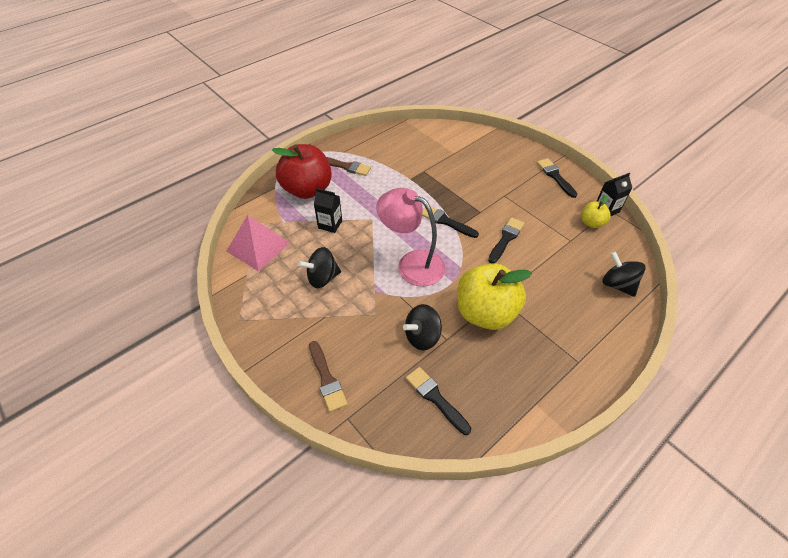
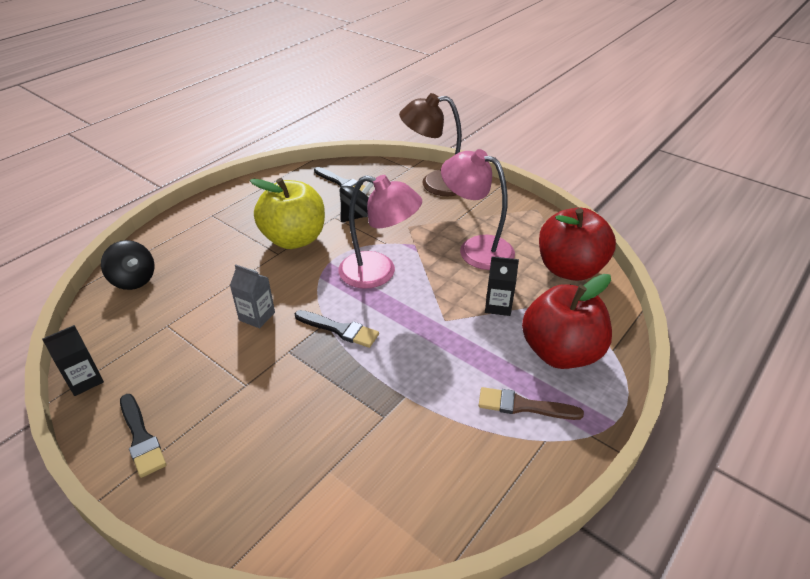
camera: 170 degrees right, 10 degrees down
(258, 247) = (569, 269): pink pyramid -> red apple
(322, 278) = (476, 248): black spinning top -> pink lamp
(327, 379) = (434, 184): brown brush -> brown lamp
(506, 239) = (257, 316): black brush -> grey carton
(591, 223) = (122, 354): yellow apple -> none

